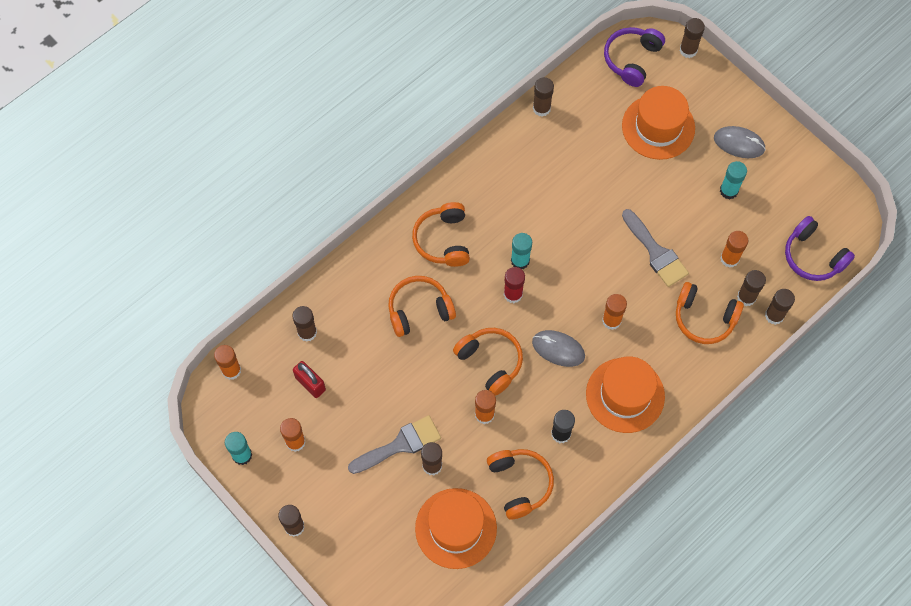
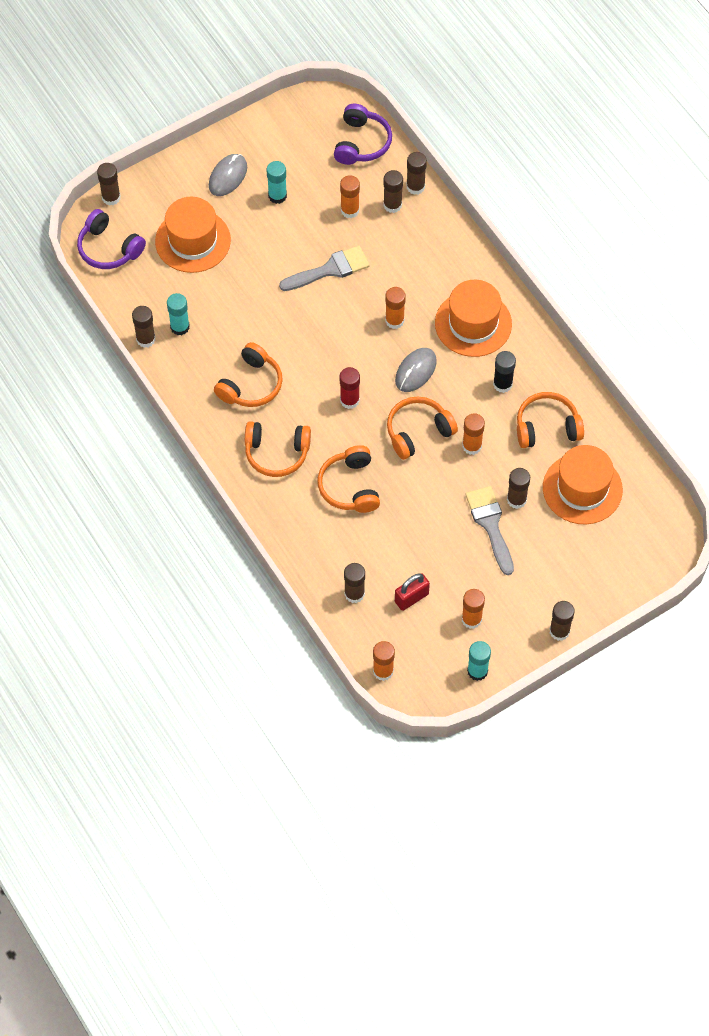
camera: 80 degrees left, 5 degrees down
(520, 261) = (314, 388): turquoise glue stick -> turquoise glue stick (180, 327)
(704, 318) = (407, 243): orange headphones -> orange headphones (251, 385)
(813, 256) = (361, 143): purple headphones -> purple headphones turned 45 degrees counterclockwise

